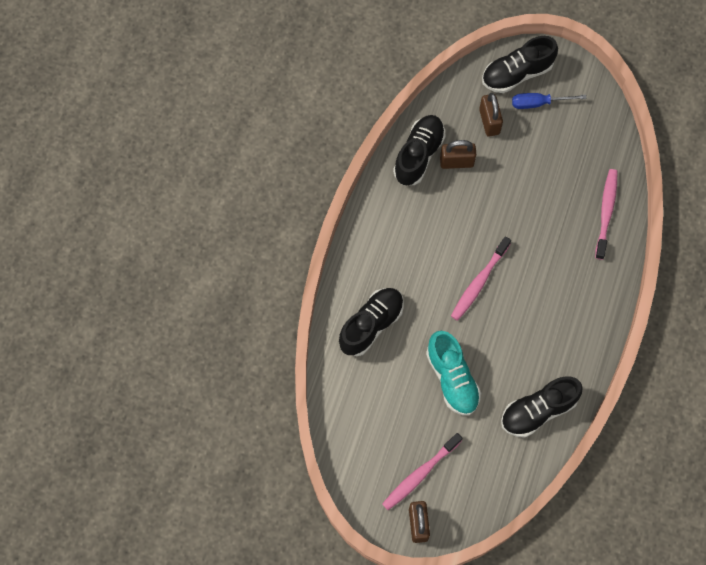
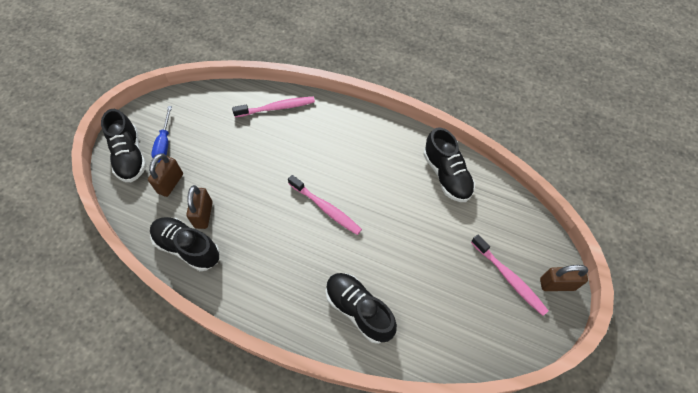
camera: 85 degrees left, 10 degrees down
(452, 378) = (416, 240): turquoise shoe -> none
(489, 121) = (170, 183): brown padlock -> brown padlock turned 60 degrees counterclockwise
(606, 212) = (277, 108): pink toothbrush -> pink toothbrush turned 150 degrees clockwise

